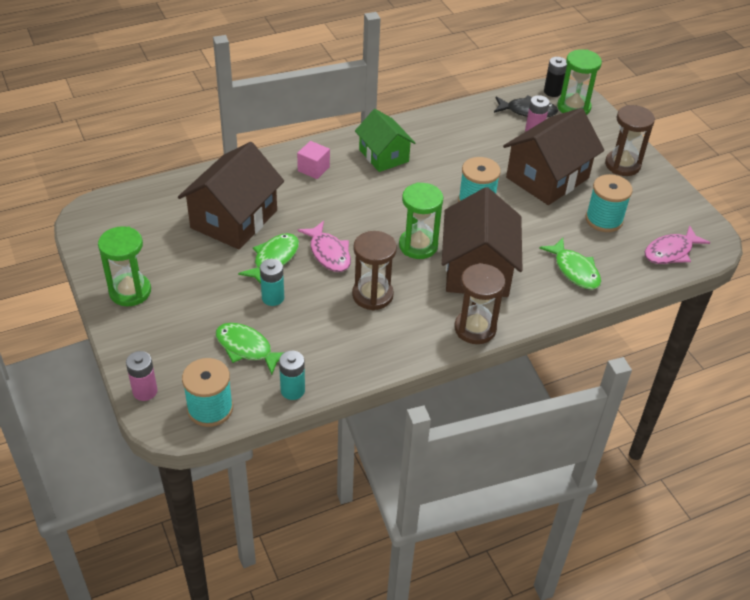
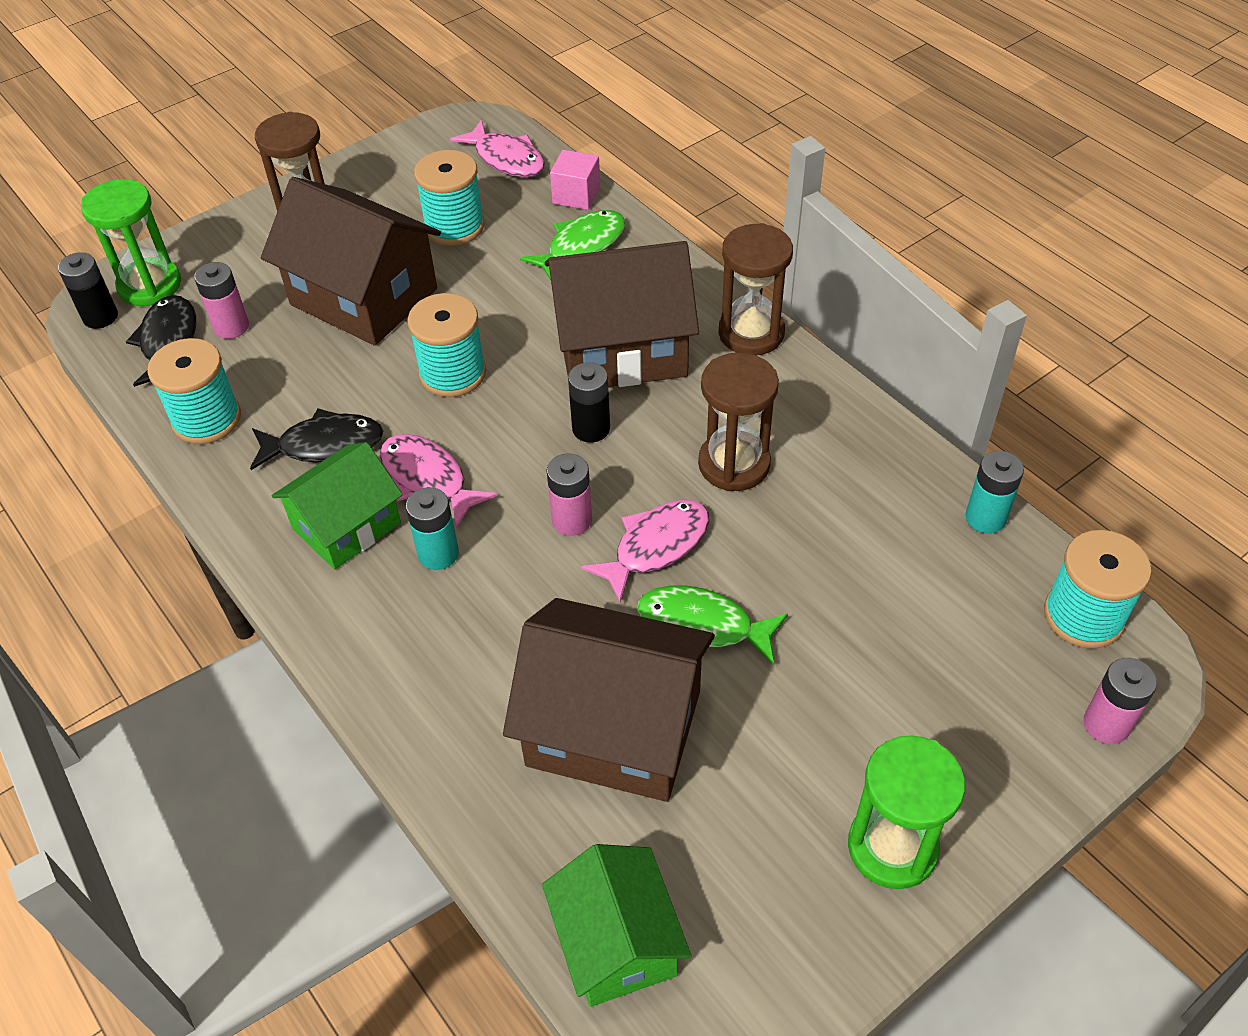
camera: 100 degrees left, 5 degrees up
(140, 202) = (616, 942): none -> green house
(247, 348) = (933, 603): green fish -> none
(273, 298) = (801, 600): turquoise battery -> turquoise battery (438, 554)
(313, 169) = (415, 631): pink cube -> pink cube (576, 195)
(358, 227) = (572, 520): none -> pink battery
(403, 184) = (428, 479): none -> pink fish
(418, 246) = (591, 429): green hourglass -> black battery
(438, 154) = (324, 445): none -> black fish
(468, 120) = (206, 419): none -> turquoise spool

